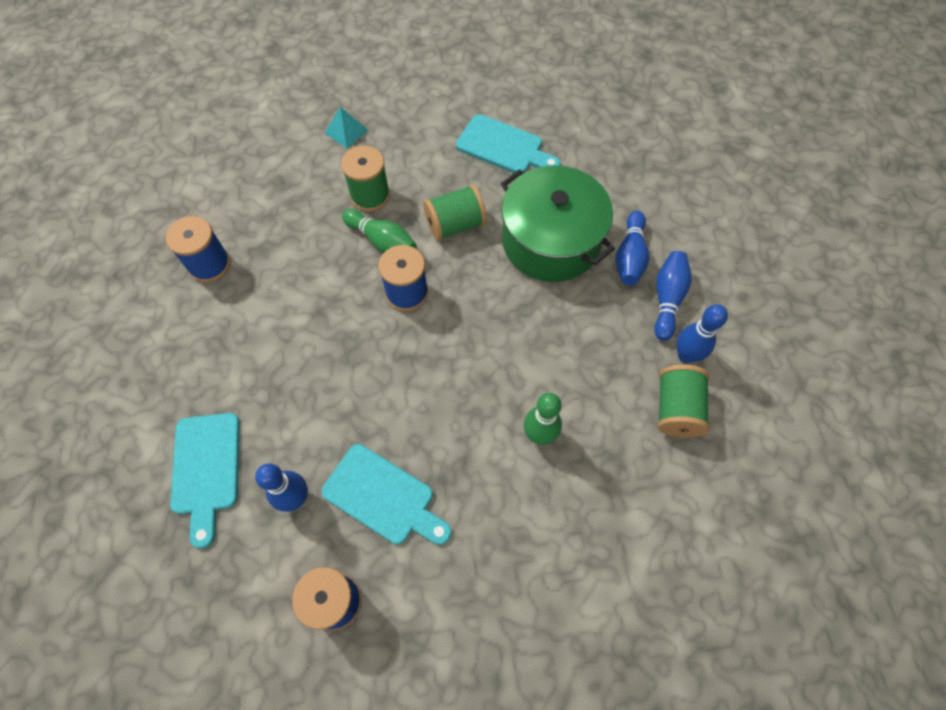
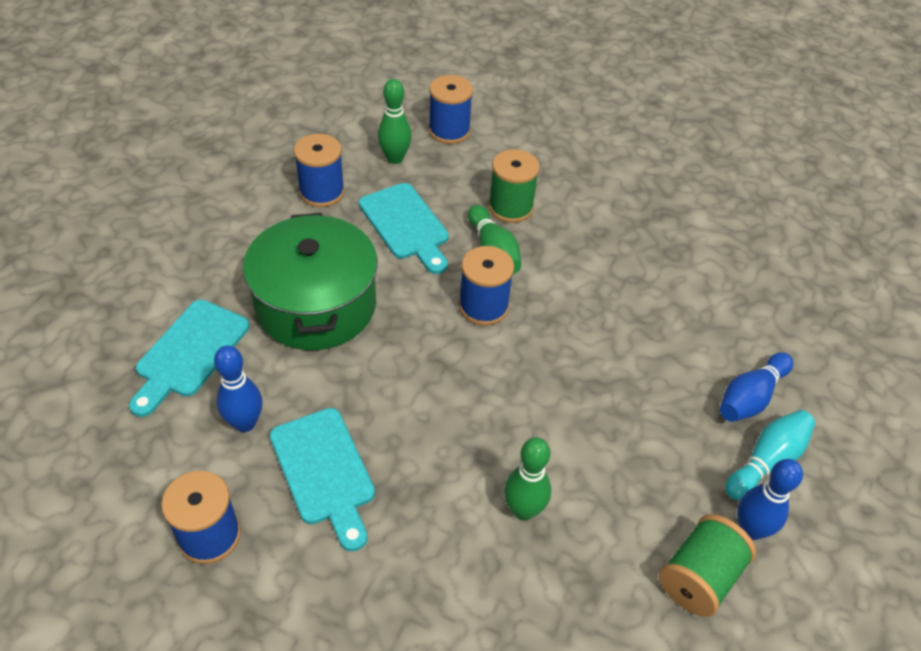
camera: 30 degrees right, 15 degrees down
(248, 201) = (395, 158): none -> green bowling pin
(275, 151) = (449, 131): none -> blue spool
(346, 131) = (528, 144): turquoise pyramid -> none
(455, 225) = (577, 273): green spool -> none
(503, 147) = (680, 229): turquoise cutting board -> turquoise cutting board (406, 225)
(551, 241) = (669, 337): green pot -> green pot (316, 305)
(667, 299) = (766, 461): blue bowling pin -> turquoise bowling pin

